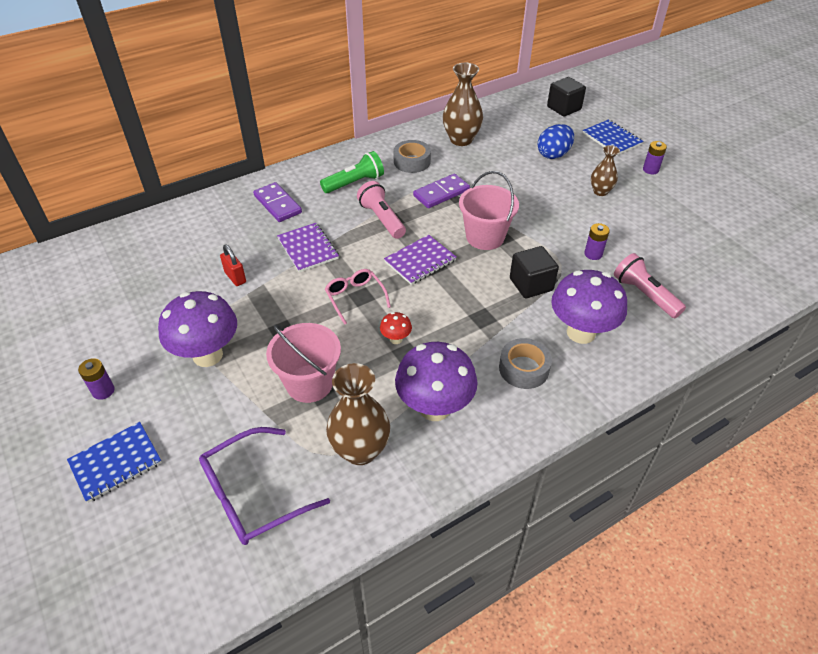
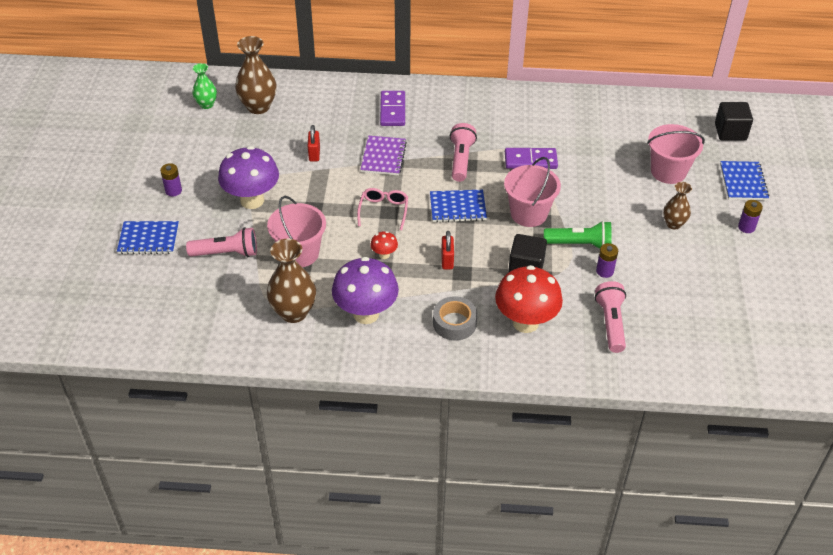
camera: 35 degrees right, 0 degrees up
(70, 282) = (206, 104): none -> green vase
(227, 427) = (226, 253): none -> pink flashlight
(252, 495) = (208, 301): purple glasses -> none
(354, 183) = (468, 119): green flashlight -> green flashlight (579, 244)
(412, 161) = (533, 122): grey tape -> none
(420, 261) = (457, 207): purple notebook -> blue notebook
(458, 313) = (447, 260): none -> red padlock
(461, 140) = (597, 120): brown vase -> brown vase (258, 107)
(553, 154) = (668, 171): blue egg -> pink bucket
(581, 332) = (525, 322): purple mushroom -> red mushroom

